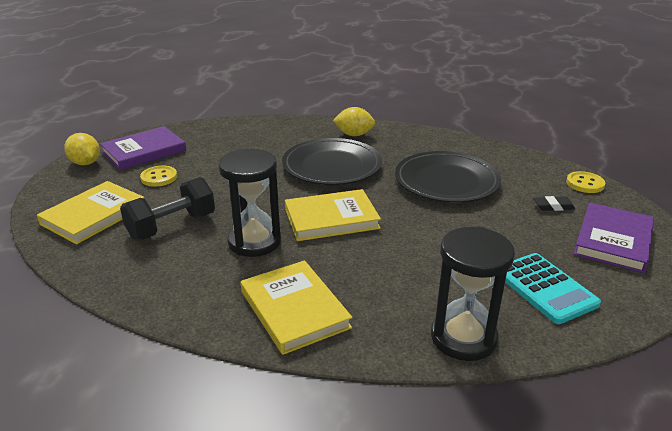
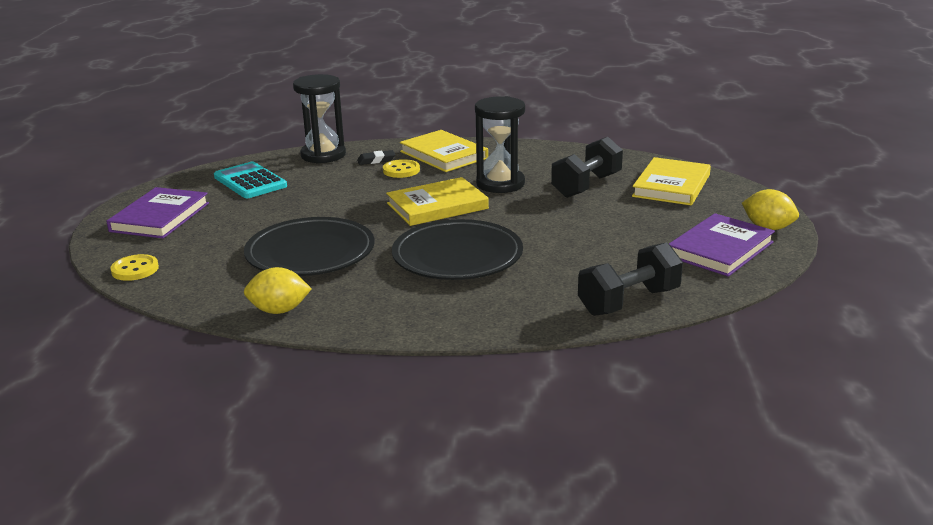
camera: 170 degrees right, 5 degrees down
(159, 177) = (656, 222): yellow button -> yellow button (401, 170)
(241, 127) = (629, 302): none -> black dumbbell
(354, 135) = (442, 308): yellow lemon -> yellow lemon (279, 310)
(553, 206) = (196, 240): black eraser -> black eraser (376, 160)

